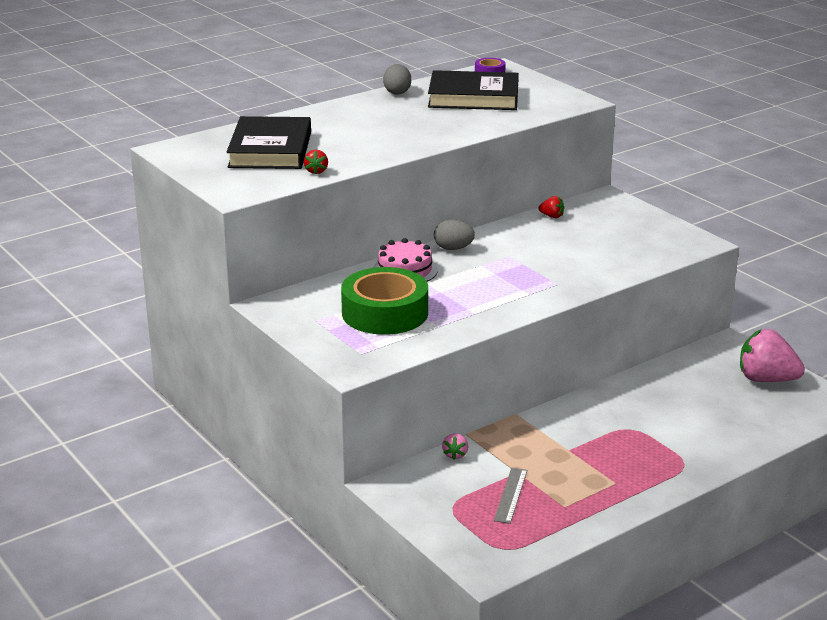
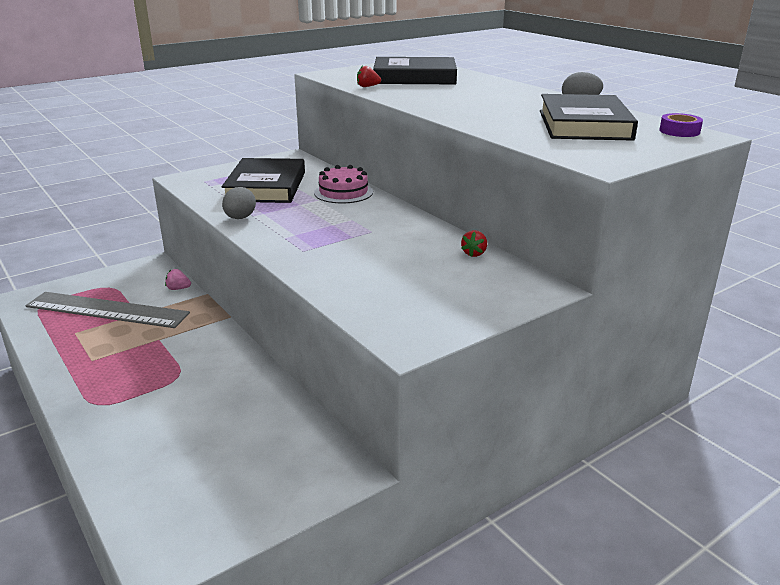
camera: 90 degrees right, 0 degrees up
(385, 313) = (266, 186): green tape -> black book
(453, 248) = (388, 209): grey egg -> grey egg (240, 218)
(510, 495) = (107, 310): grey ruler -> grey ruler, size x2.17
(766, 379) = (247, 494): pink strawberry -> none

